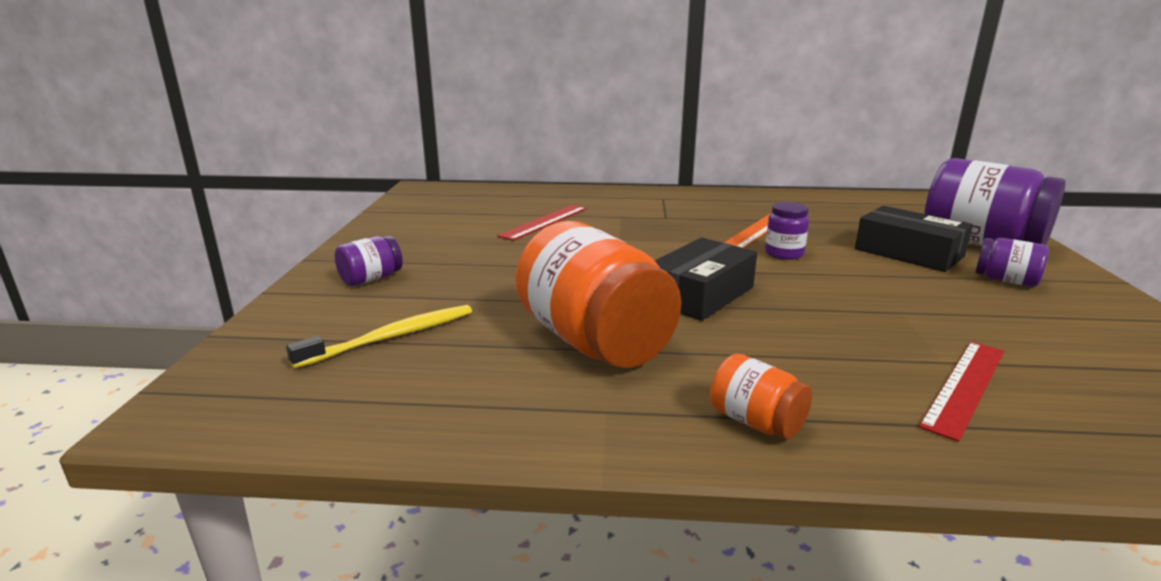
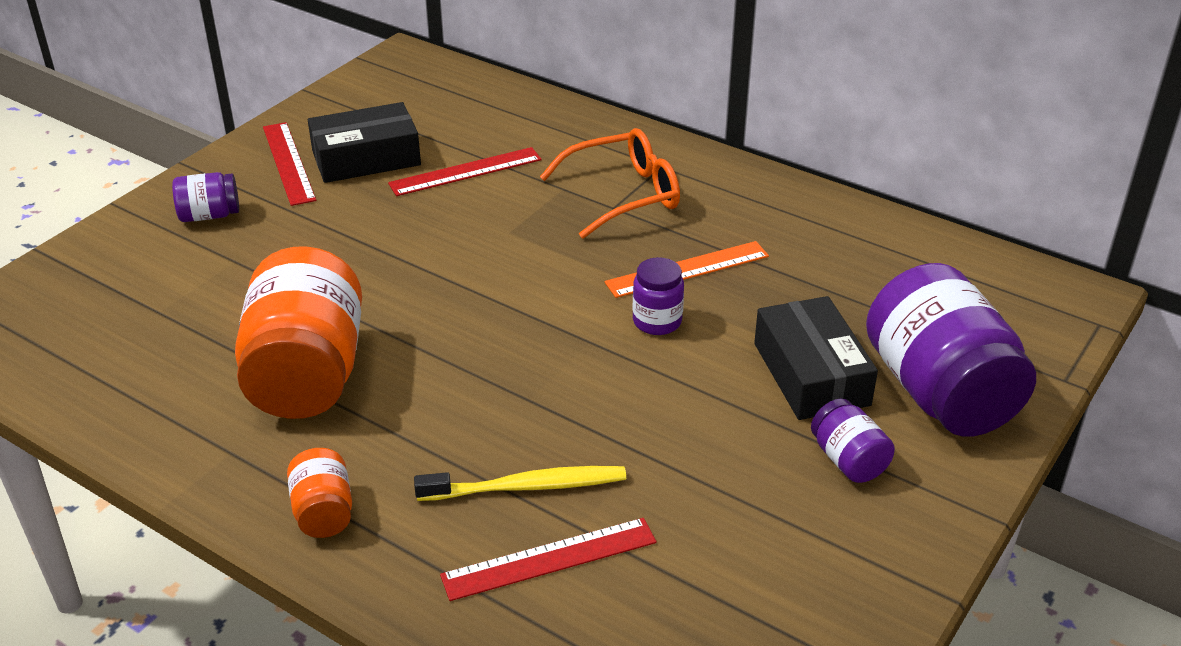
camera: 30 degrees right, 15 degrees up
(392, 337) = (158, 303): yellow toothbrush -> yellow toothbrush (527, 487)
(402, 242) = (288, 163): none -> red ruler
(662, 212) = (623, 194): none -> orange glasses
(700, 294) = (477, 350): black box -> black box (366, 158)

